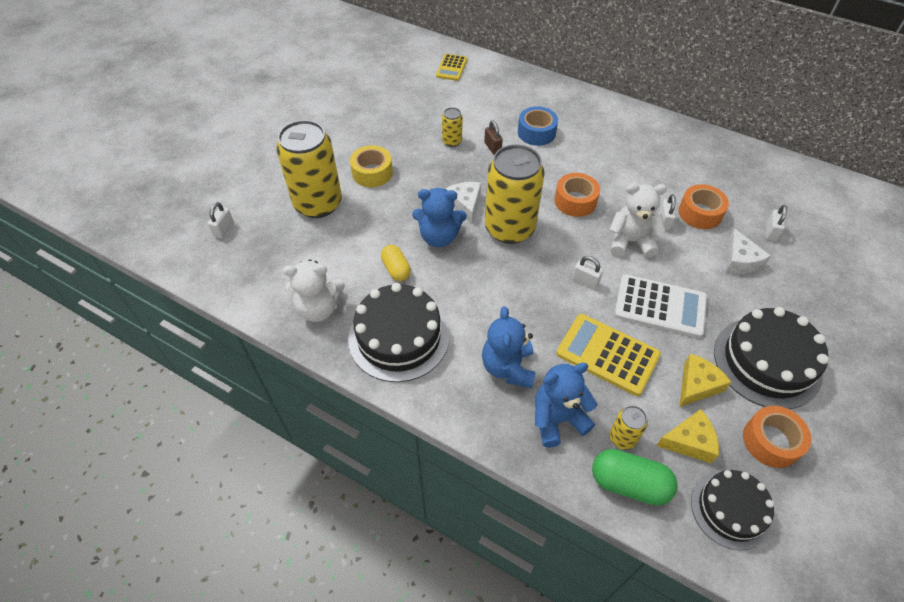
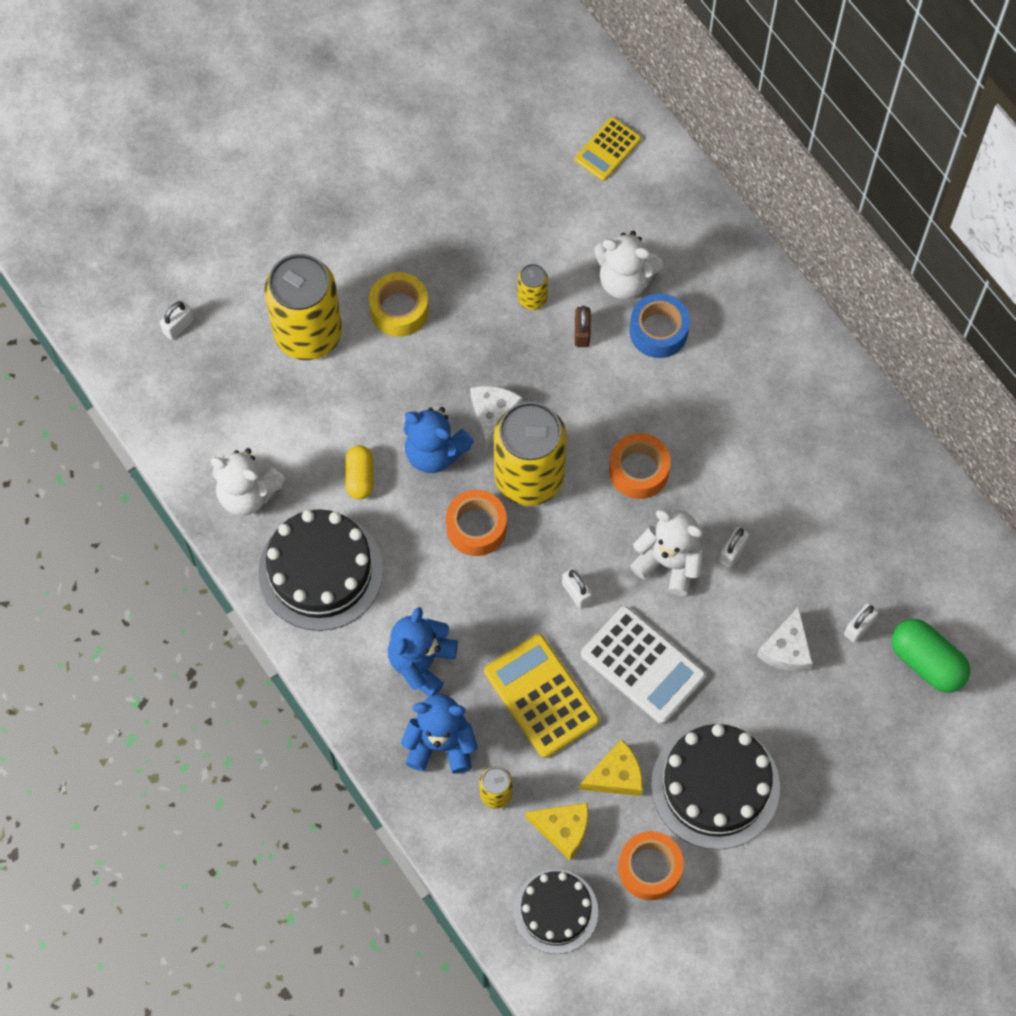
camera: 25 degrees right, 15 degrees up
(500, 117) = (625, 280): none -> white teddy bear
(629, 483) = (472, 841): green capsule -> green capsule (927, 662)
(700, 213) = (789, 559): orange tape -> orange tape (476, 527)

